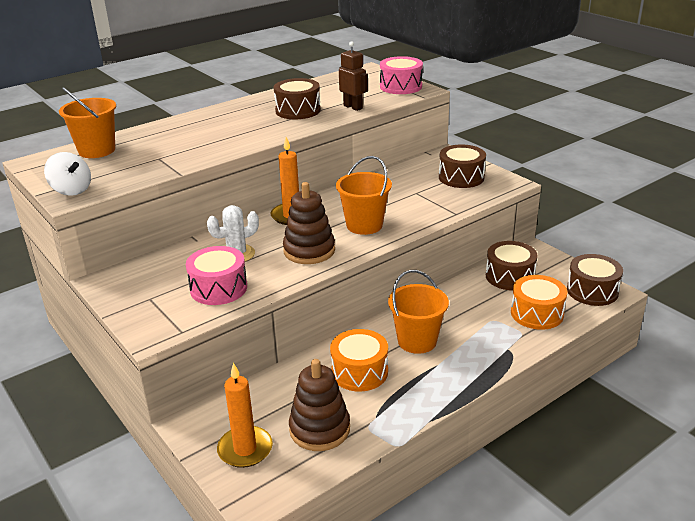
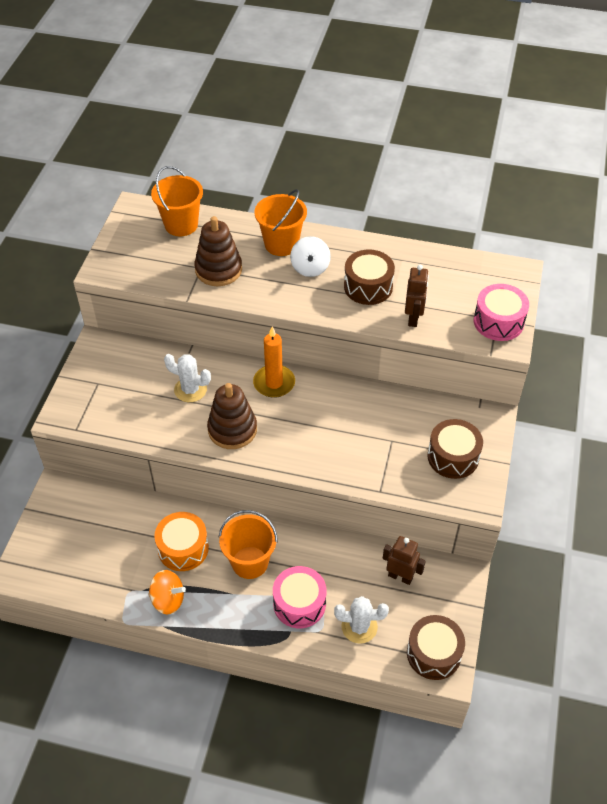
camera: 50 degrees right, 20 degrees up
(71, 190) = (113, 261): white spinning top -> white spinning top (310, 268)
(218, 288) = (139, 412): pink drum -> pink drum (299, 604)
(245, 449) = (57, 535): orange candle -> none
(319, 429) = (105, 564): brown stacking toy -> brown stacking toy (218, 270)
(364, 225) = (302, 439): orange bucket -> orange bucket (281, 244)
(404, 405) = (168, 600): none -> orange spinning top
(509, 276) = (400, 576): brown drum -> brown robot
(537, 313) = (359, 627): orange drum -> white cactus

